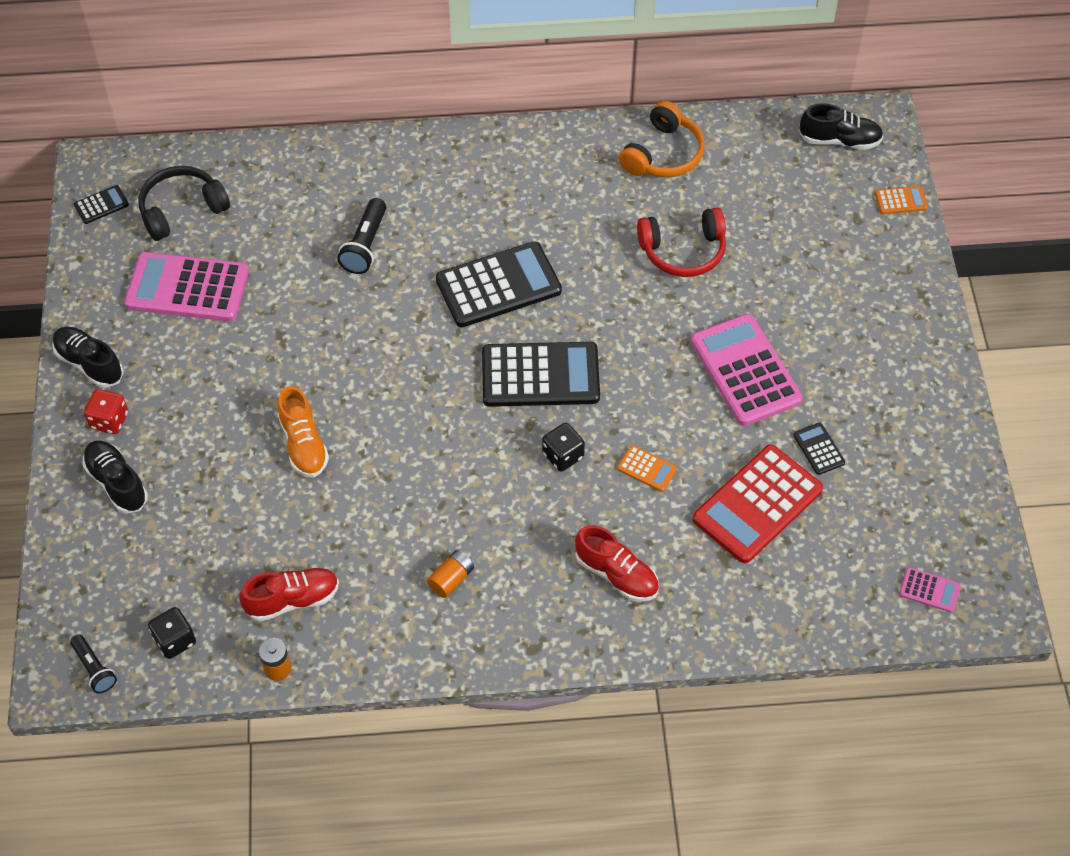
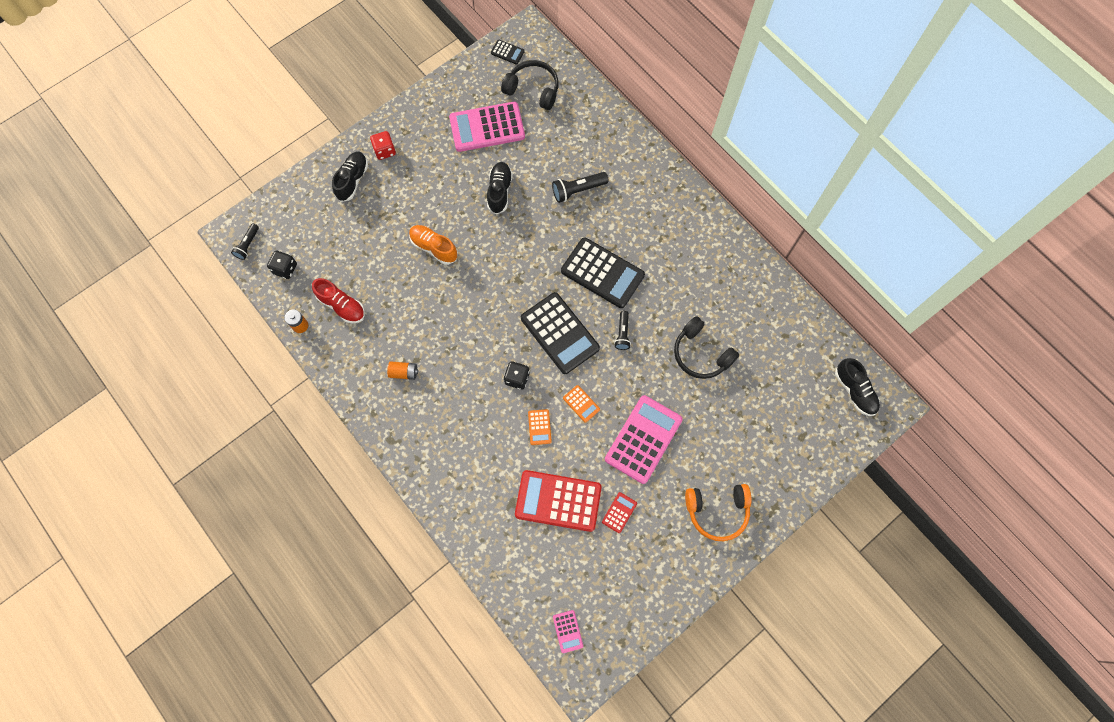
camera: 55 degrees right, 15 degrees up
(89, 364) = (410, 118): black shoe -> black shoe (499, 191)
(187, 288) = (487, 127): pink calculator -> pink calculator turned 75 degrees counterclockwise
(304, 444) = (434, 248): orange shoe -> orange shoe turned 90 degrees clockwise
(594, 312) = (622, 333): none -> black flashlight
(616, 574) = (462, 453): red shoe -> none
(663, 154) = (762, 299): orange headphones -> orange headphones (717, 511)
(683, 251) = (701, 354): red headphones -> black headphones
(818, 449) = (619, 512): black calculator -> red calculator
(900, 200) = (836, 454): orange calculator -> orange calculator (581, 404)

